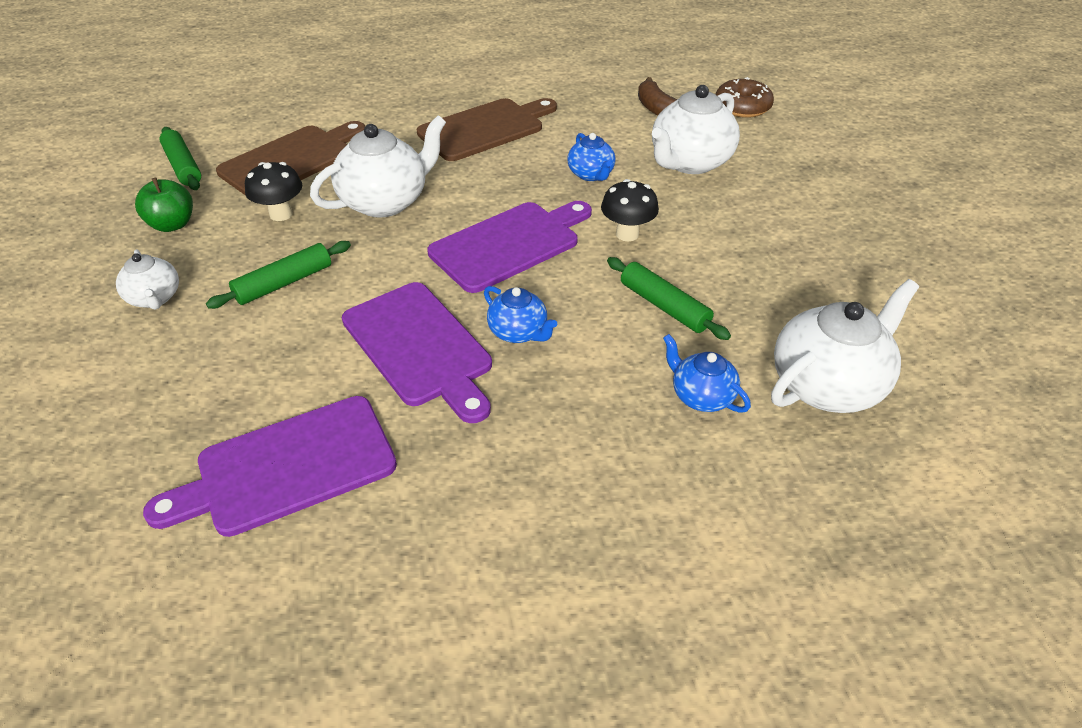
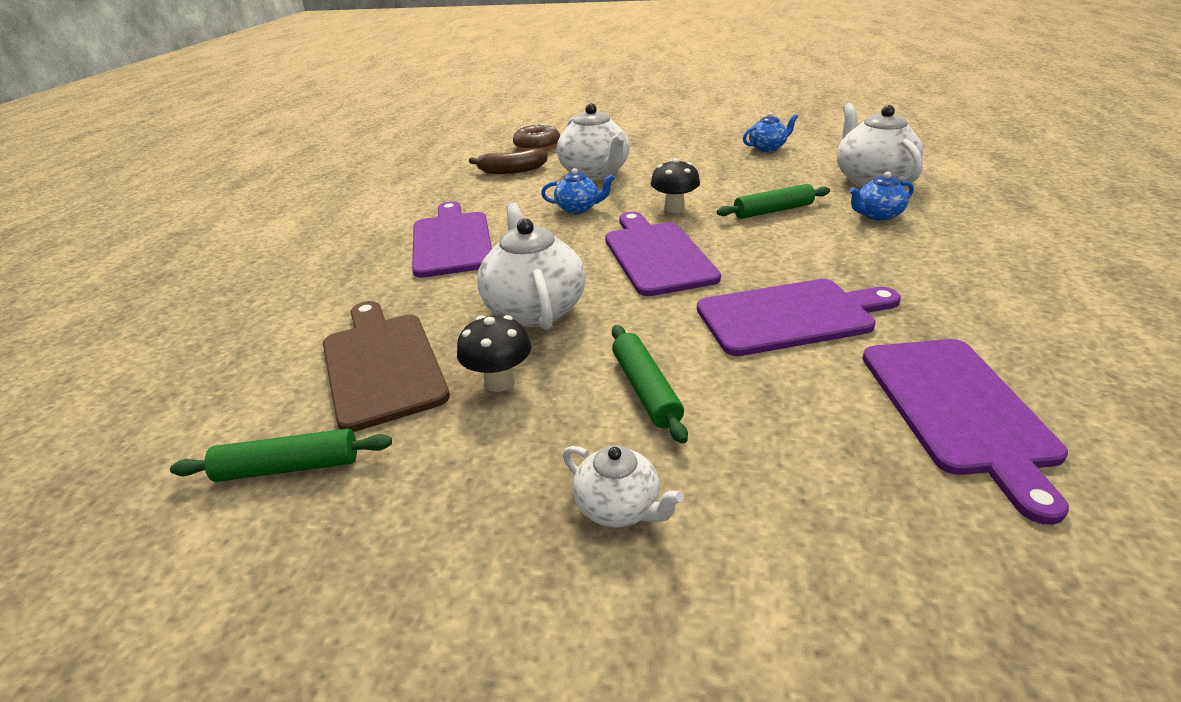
camera: 65 degrees left, 10 degrees down
(155, 298) = (619, 508): white teapot -> white teapot turned 45 degrees clockwise
(172, 225) = (444, 484): green apple -> none
(485, 128) = (452, 241): brown cutting board -> purple cutting board
(519, 332) = (785, 268): blue teapot -> blue teapot (767, 148)

